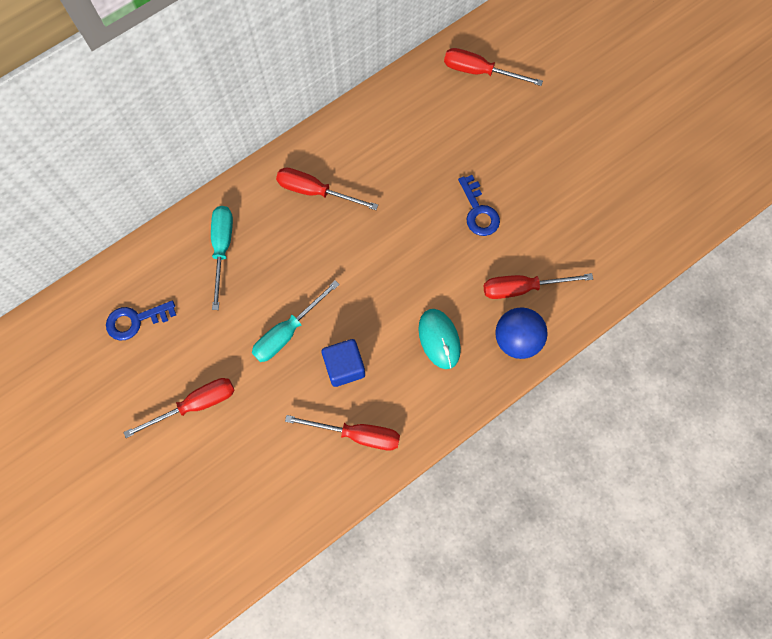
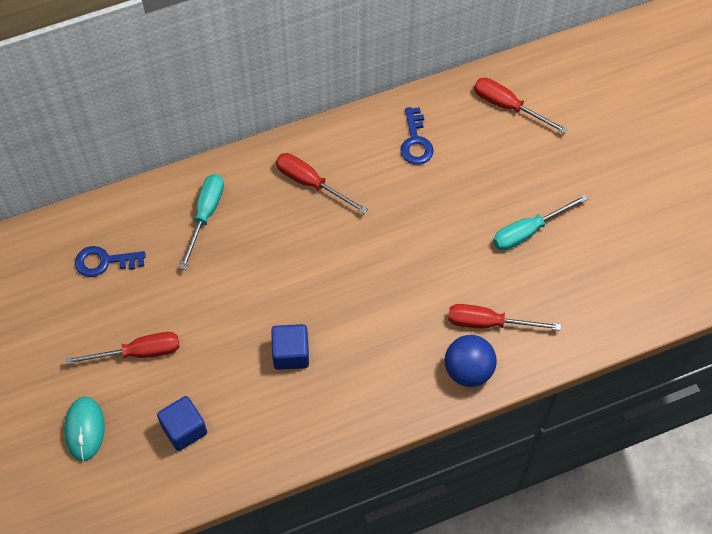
camera: 15 degrees right, 10 degrees down
(262, 471) = (184, 429): none -> blue cube
(288, 332) = (246, 307): turquoise screwdriver -> turquoise screwdriver (528, 231)
(357, 434) = (284, 419): red screwdriver -> none
(439, 339) = (391, 351): turquoise mouse -> turquoise mouse (84, 429)
(478, 211) = (467, 239): blue key -> blue key (415, 141)

